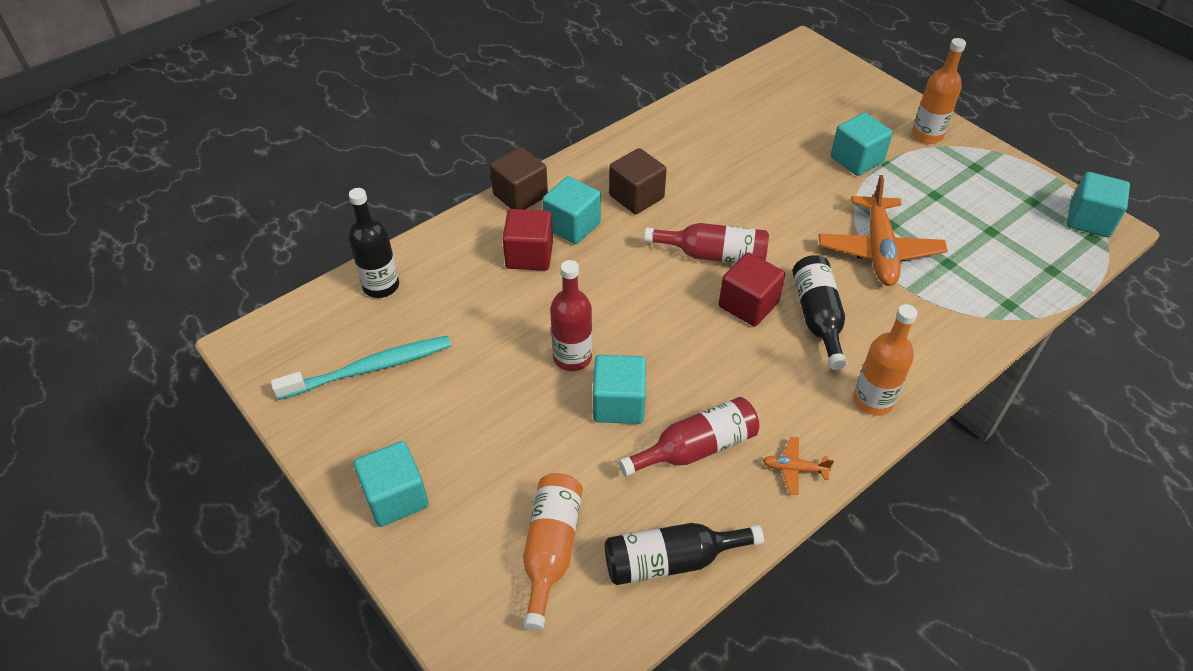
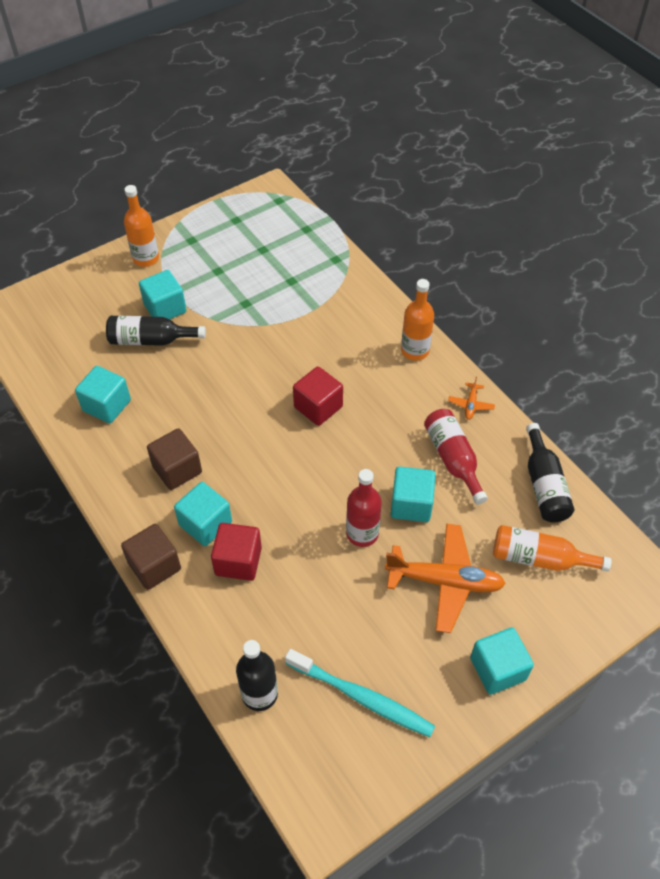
camera: 85 degrees left, 5 degrees up
(370, 368) = (362, 697): turquoise toothbrush -> turquoise toothbrush turned 135 degrees clockwise
(713, 255) = (260, 422): red bottle -> none
(817, 317) = (336, 367): black bottle -> black bottle (151, 340)
(879, 250) = (272, 317): orange plane -> orange plane (444, 581)
(1089, 220) = (261, 197): turquoise cube -> turquoise cube (107, 405)

